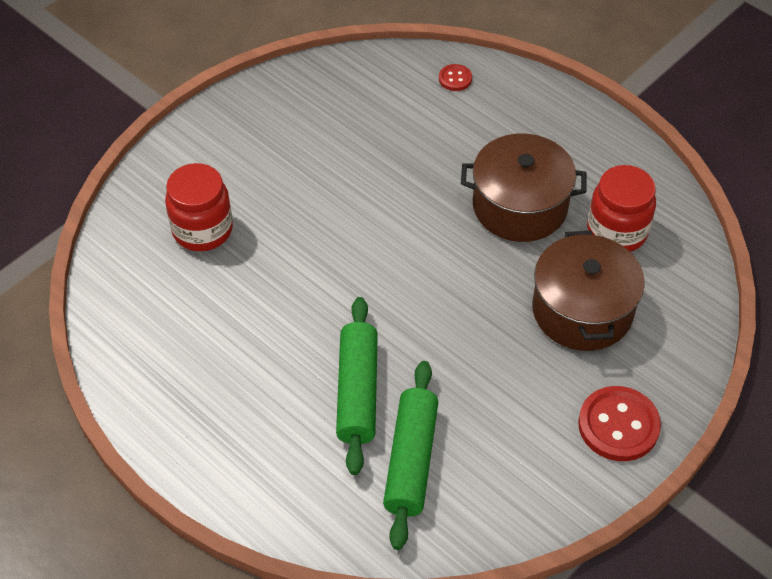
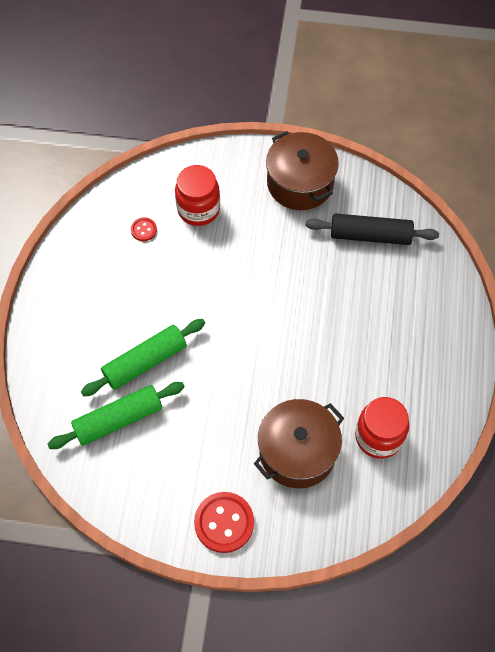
camera: 55 degrees right, 10 degrees up
(377, 104) = (370, 235): none -> black rolling pin
(455, 78) = (430, 265): red button -> red button (144, 230)
(520, 206) = (353, 366): brown pot -> brown pot (300, 183)

